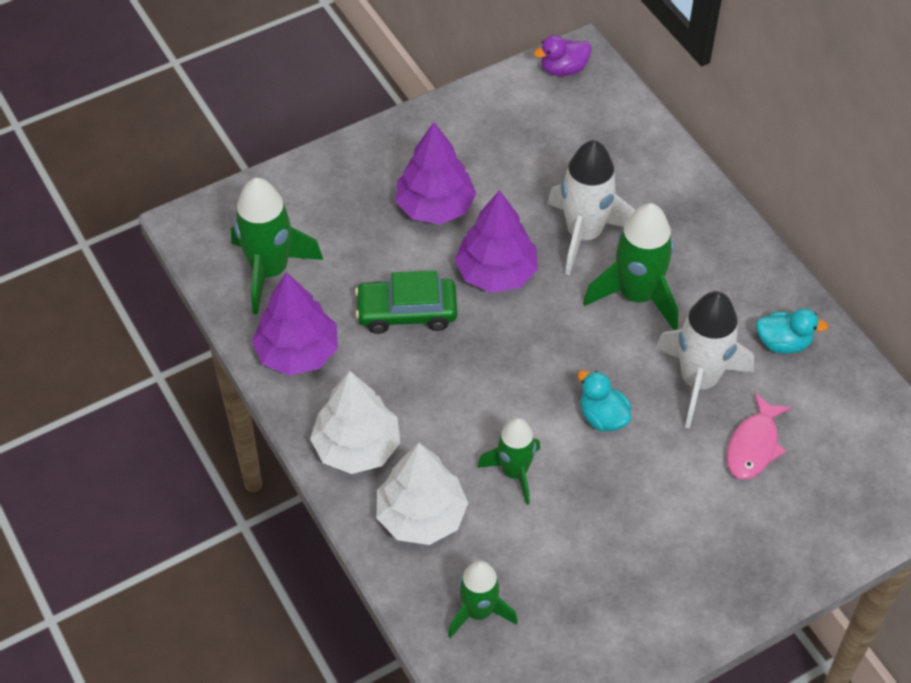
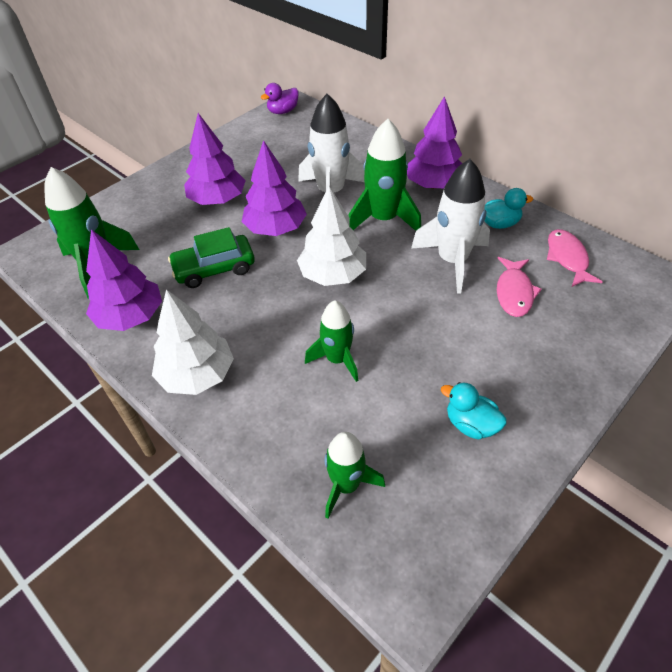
camera: 15 degrees left, 5 degrees down
(421, 516) = (268, 415): white tree -> white tree (333, 275)
(602, 417) = (392, 302): turquoise duck -> turquoise duck (471, 424)
(724, 257) = (433, 185): none -> purple tree
(844, 417) = (567, 258): none -> pink fish

